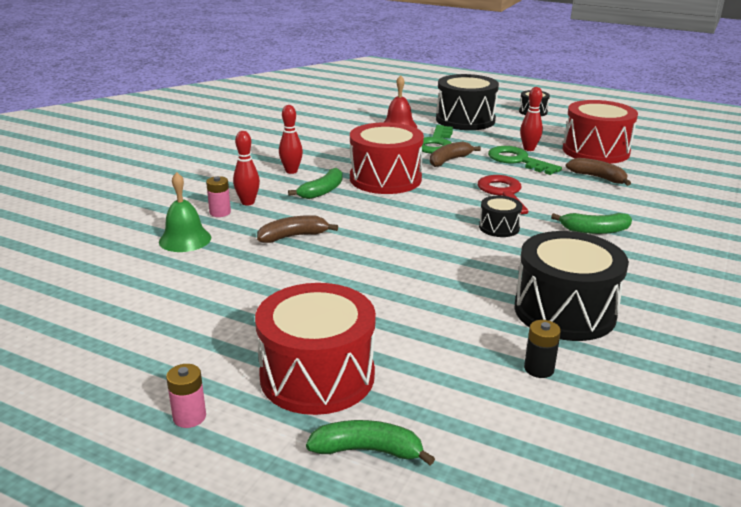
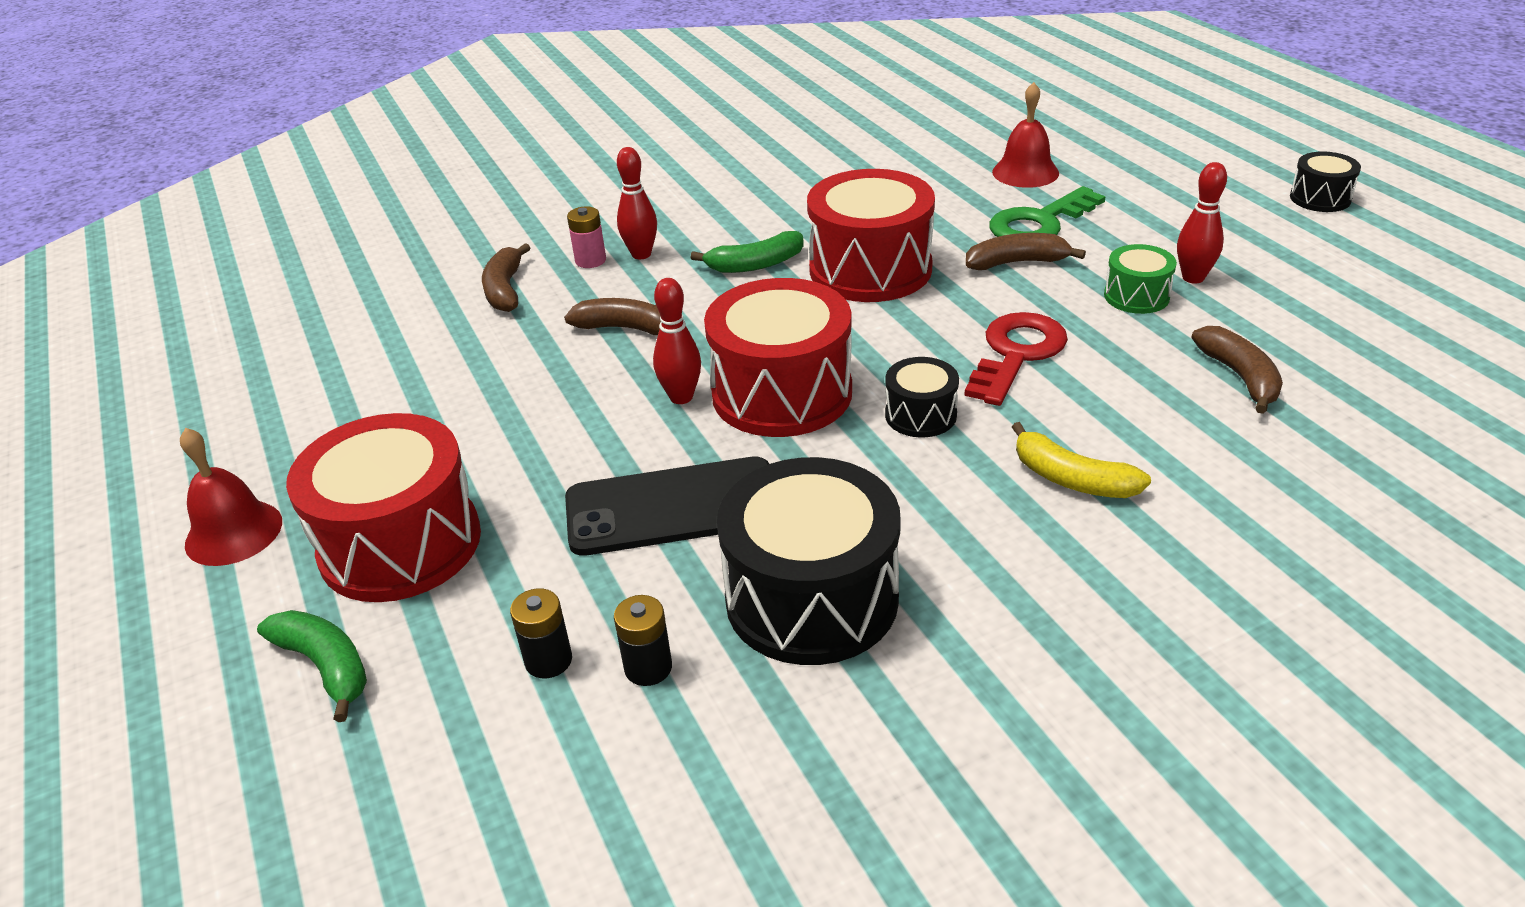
camera: 40 degrees right, 10 degrees up
(185, 239) = (505, 289): green bell -> brown banana
(189, 417) = (233, 532): pink battery -> red bell
(291, 171) = (759, 217): red bowling pin -> red bowling pin (681, 397)
(444, 302) = (672, 507): none -> black phone
(465, 120) = (1159, 186): black drum -> none
(487, 388) = (548, 660): none -> black battery
(517, 160) = (1136, 296): green key -> green drum
(594, 230) = (1071, 479): green banana -> yellow banana
(595, 151) = (1323, 319): red drum -> red drum (782, 393)

